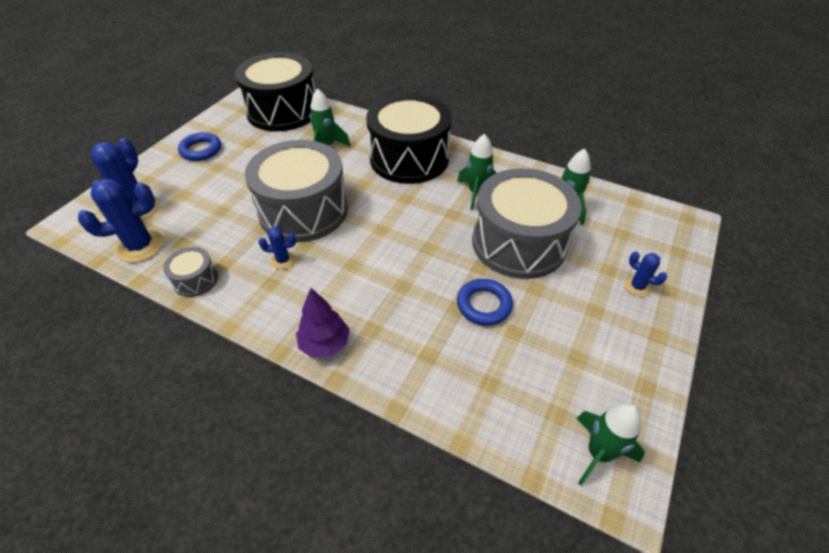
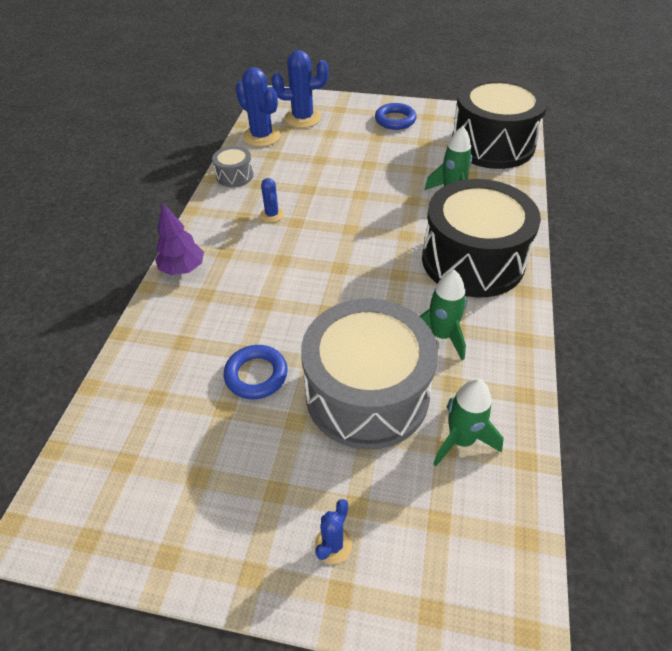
camera: 75 degrees right, 0 degrees up
(303, 210) = (342, 206): grey drum -> none
(598, 453) = (80, 506): green rocket -> none

